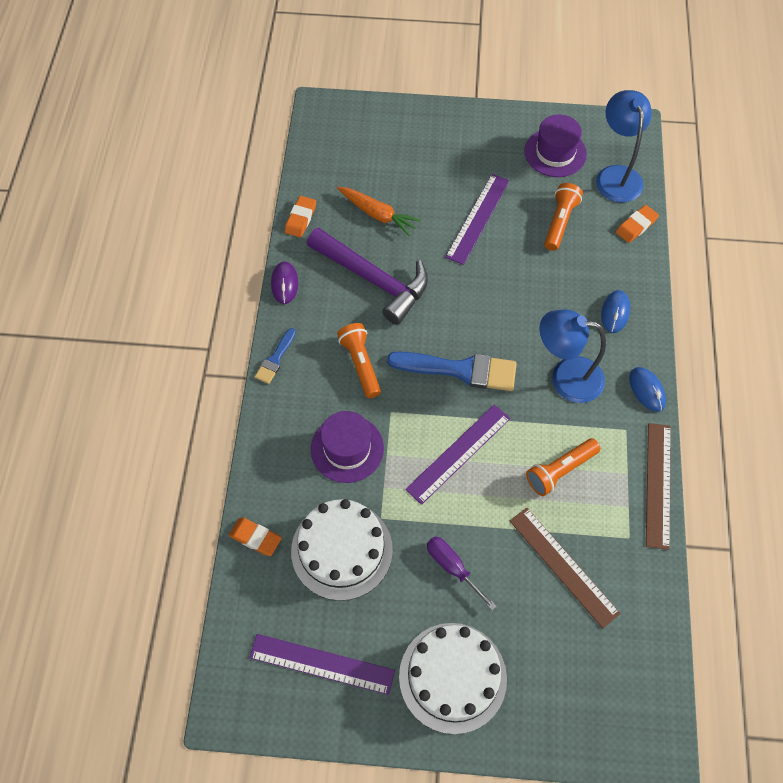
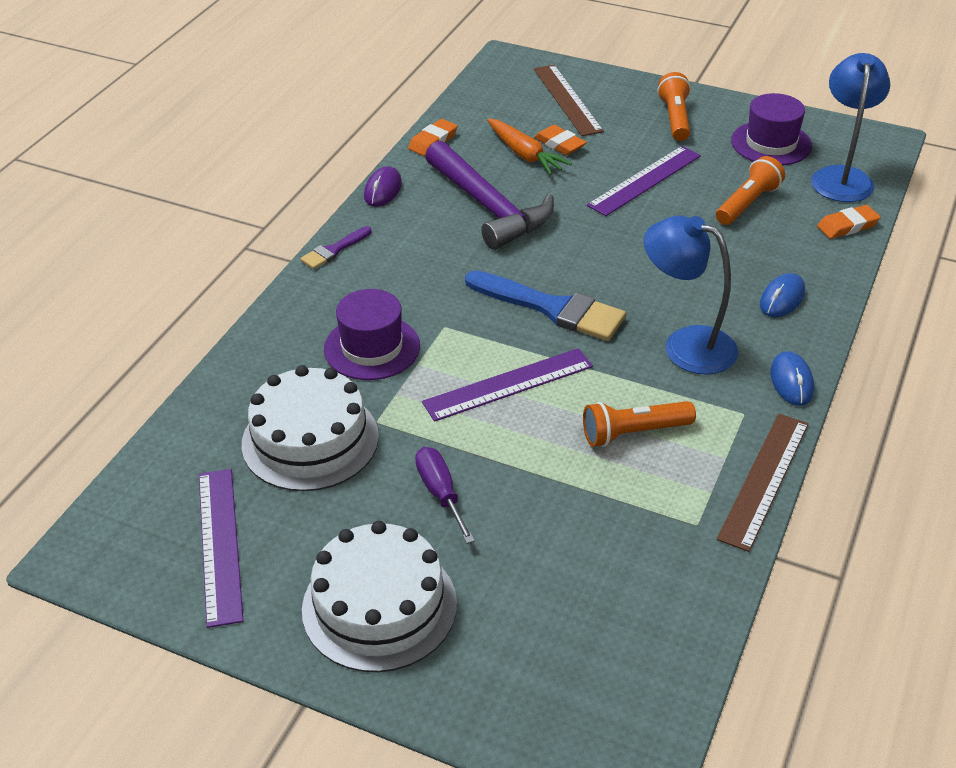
camera: 20 degrees right, 20 degrees down
(255, 538) = (214, 402): orange eraser -> orange eraser (559, 144)
(275, 359) = (334, 250): blue brush -> purple brush
(322, 663) = (220, 544): purple ruler -> purple ruler turned 45 degrees clockwise
(361, 364) = (432, 276): orange flashlight -> orange flashlight (675, 118)
(563, 566) = (589, 531): brown ruler -> brown ruler (567, 100)

